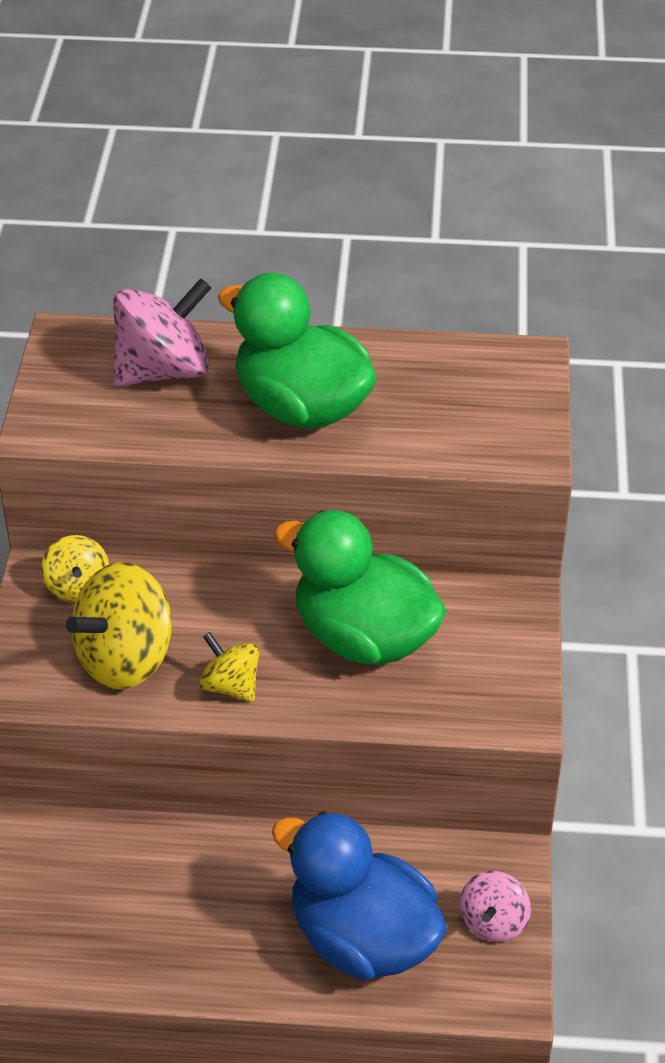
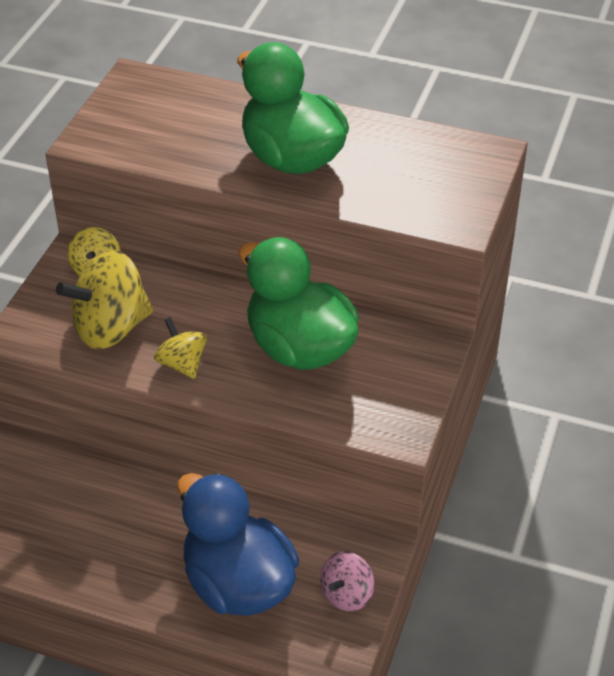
camera: 15 degrees right, 0 degrees up
(163, 370) = (196, 114): pink spinning top -> none

